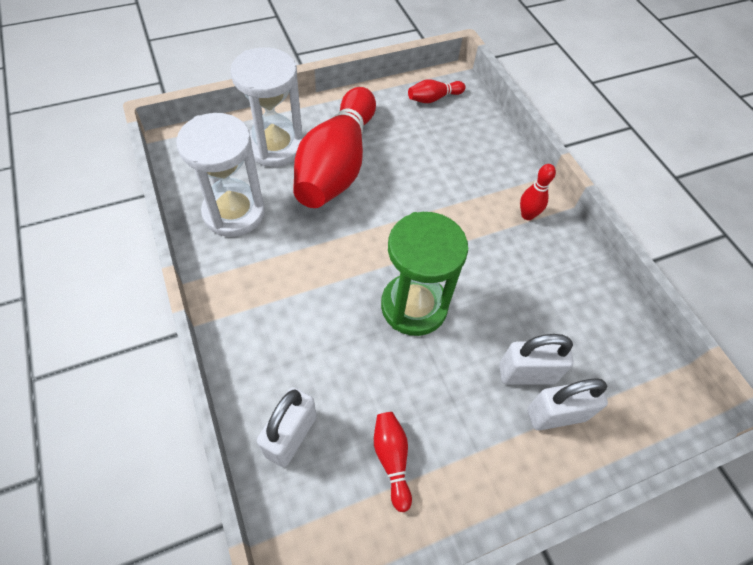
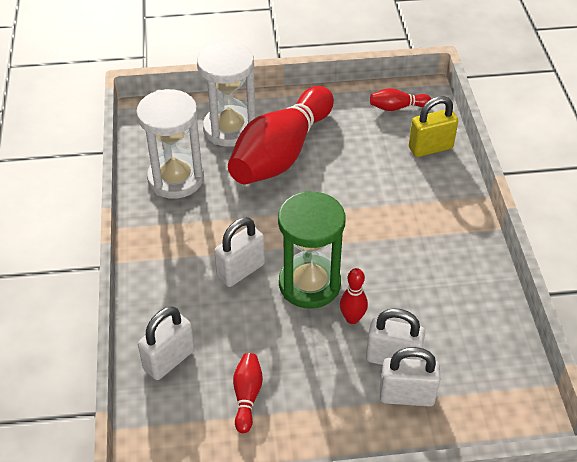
camera: 20 degrees right, 10 degrees down
(337, 306) = (241, 270): none -> white padlock
(479, 135) = (430, 148): none -> yellow padlock
(527, 215) = (449, 228): red bowling pin -> red bowling pin (352, 318)

